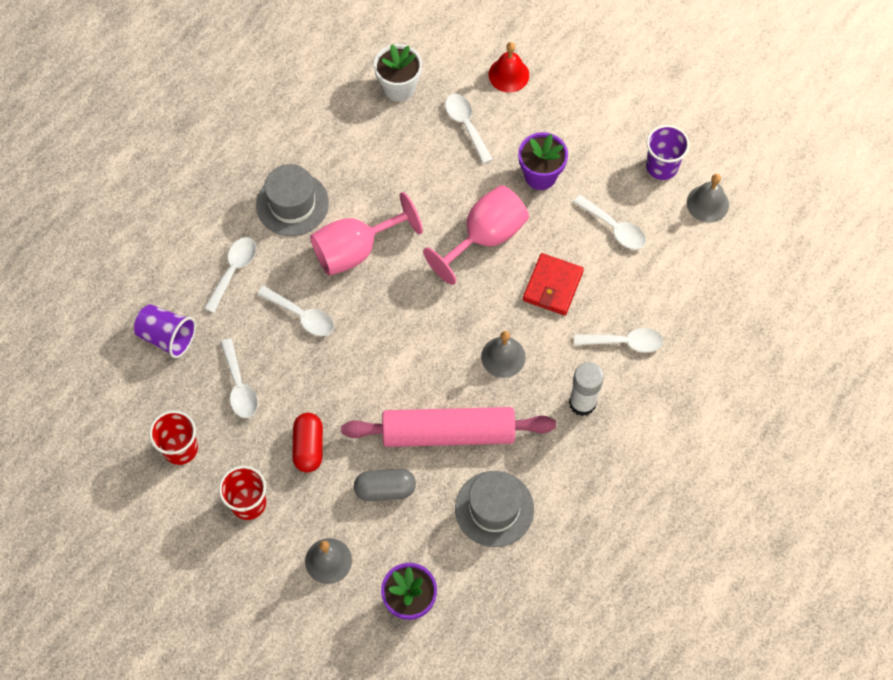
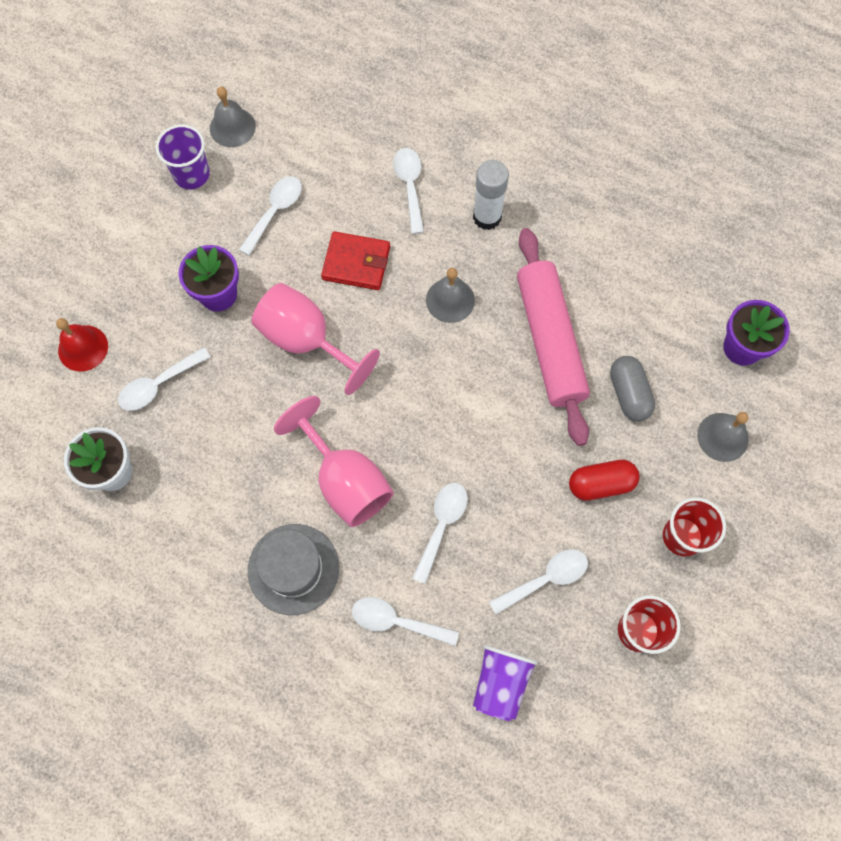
camera: 100 degrees left, 5 degrees up
(494, 508) = (622, 283): grey hat -> none

